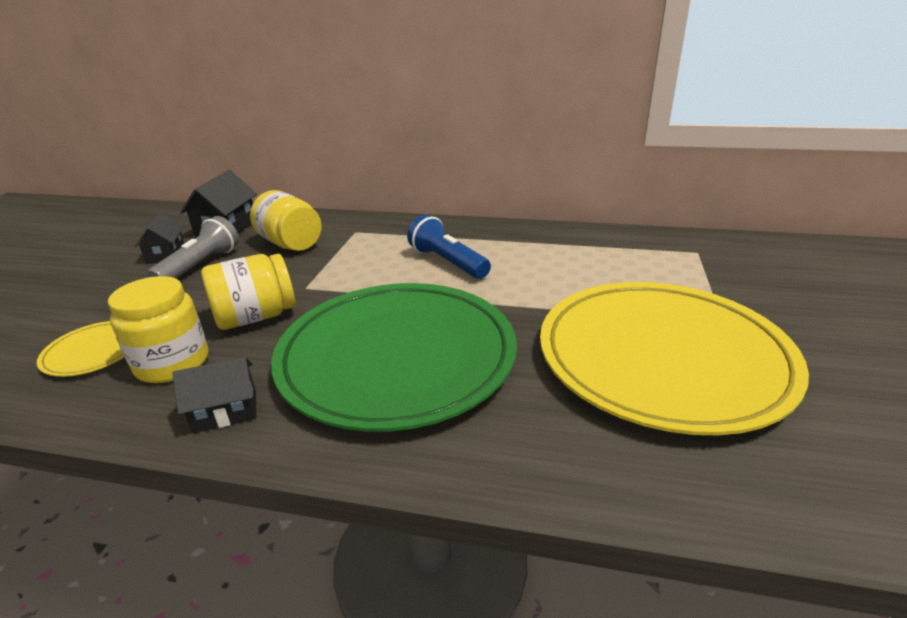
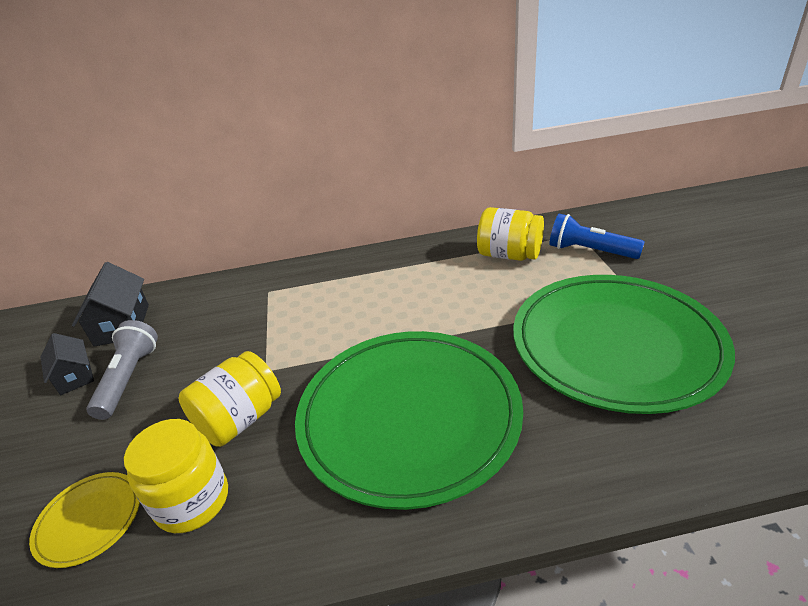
camera: 20 degrees left, 5 degrees up
(225, 411) = (291, 531): black house -> none
(291, 244) = (210, 324): yellow jar -> yellow jar (509, 255)
(448, 262) = (383, 302): blue flashlight -> blue flashlight (590, 251)
(662, 358) = (615, 345): yellow plate -> green plate

